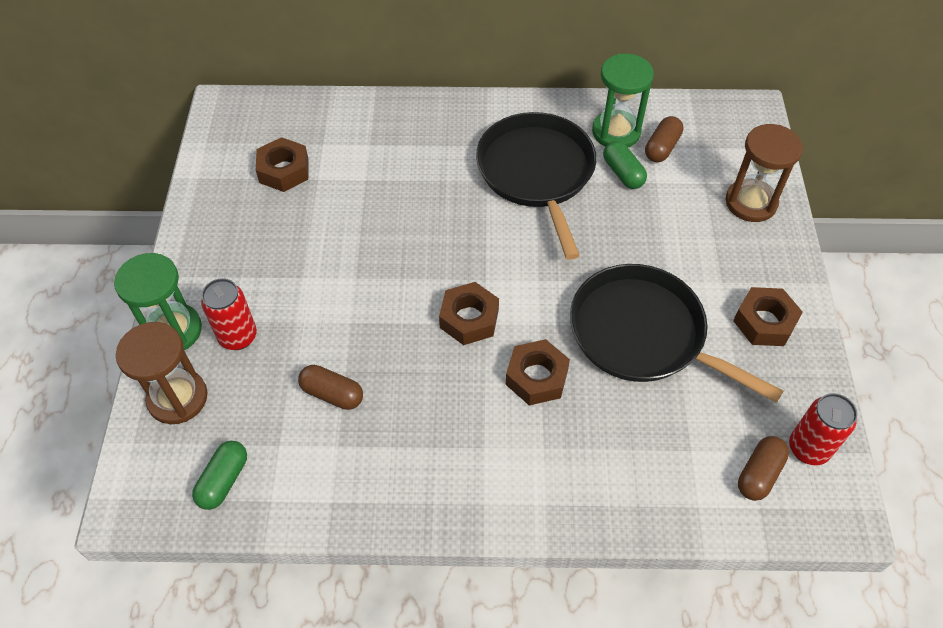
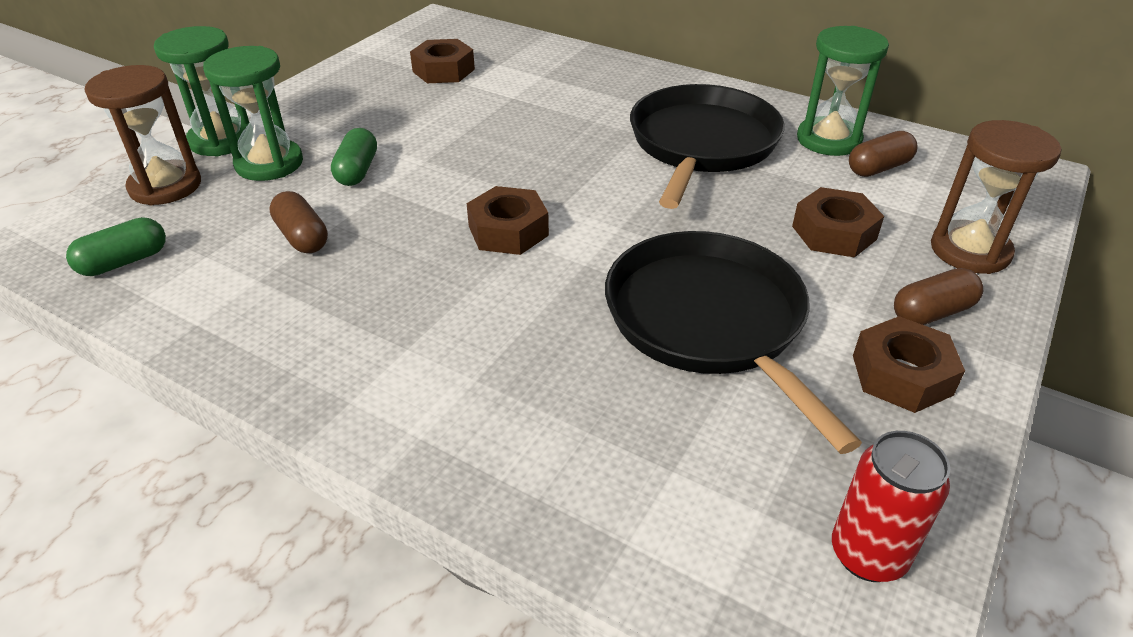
camera: 30 degrees right, 15 degrees down
(238, 337) = (269, 163): red can -> green hourglass
(536, 377) = (534, 309): brown nut -> brown nut (834, 233)
(623, 173) = (808, 174): green capsule -> green capsule (357, 171)
(759, 474) = (758, 548): brown capsule -> brown capsule (932, 312)

